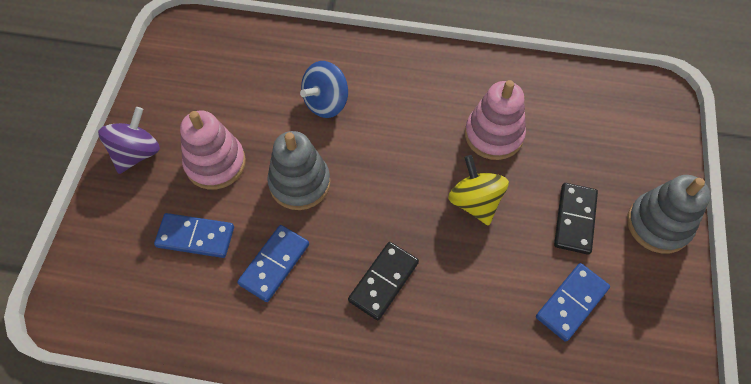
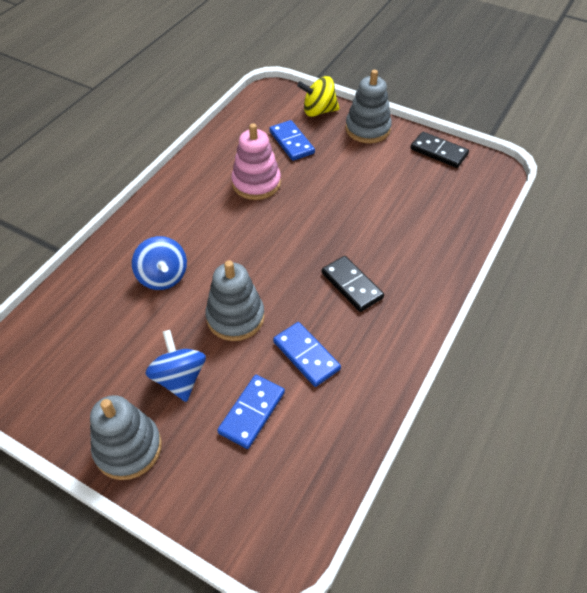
camera: 70 degrees left, 10 degrees down
(137, 153) = (128, 448): purple spinning top -> grey stacking toy
(215, 163) = (179, 378): pink stacking toy -> blue spinning top
(475, 202) = (308, 212): yellow spinning top -> yellow spinning top (318, 111)
(571, 302) = (407, 188): blue domino -> blue domino (291, 142)
(575, 219) = (346, 165): black domino -> black domino (439, 152)

